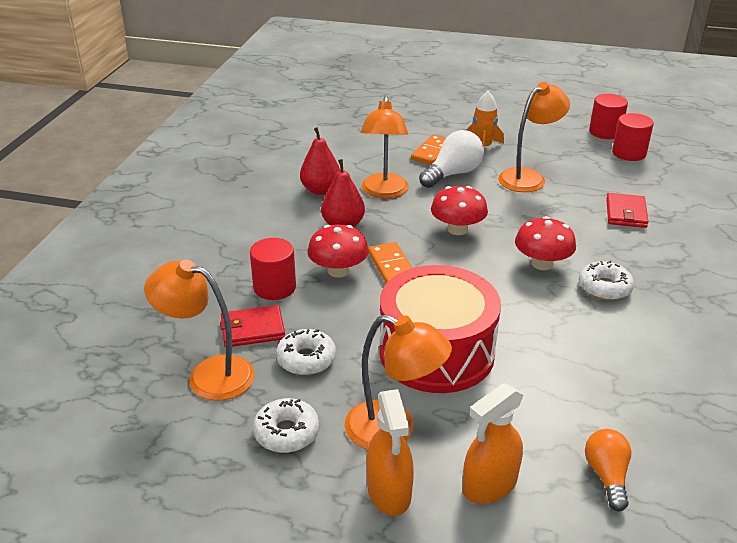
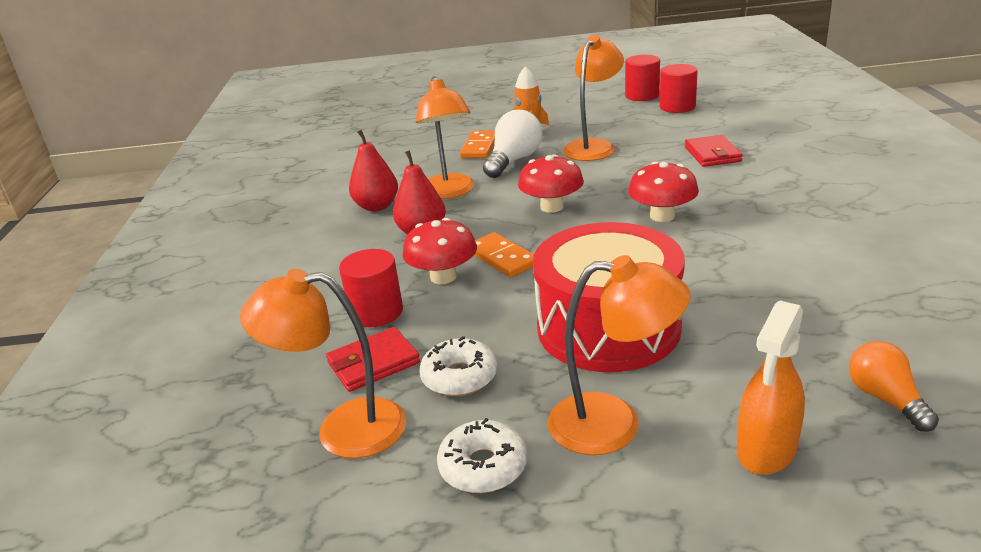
camera: 15 degrees left, 5 degrees down
(389, 492) = (654, 495): orange spray bottle -> none
(604, 288) = (741, 221): white donut -> none

